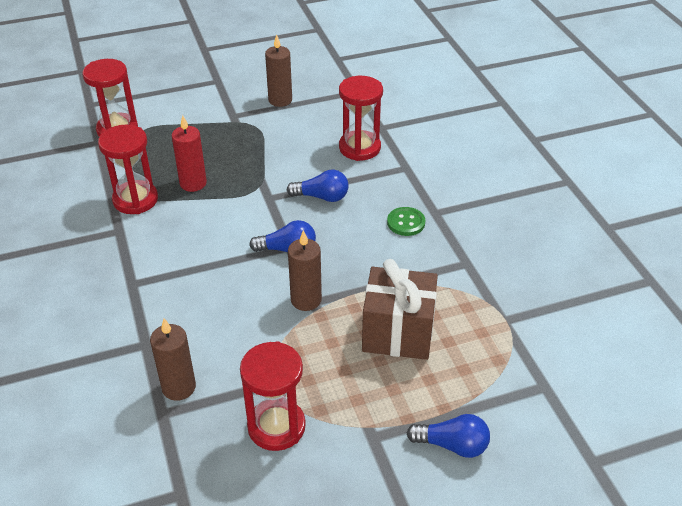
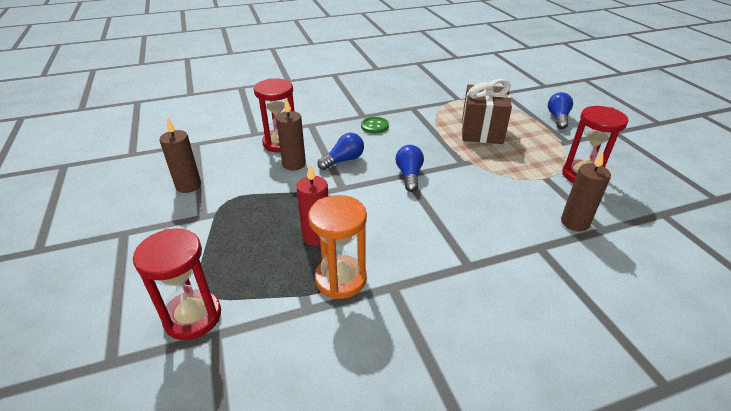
camera: 90 degrees left, 5 degrees down
(135, 200) = (340, 279): red hourglass -> orange hourglass
(306, 300) = (462, 166): brown candle -> brown candle (294, 164)
(322, 197) = (343, 160): blue light bulb -> blue light bulb turned 45 degrees clockwise

